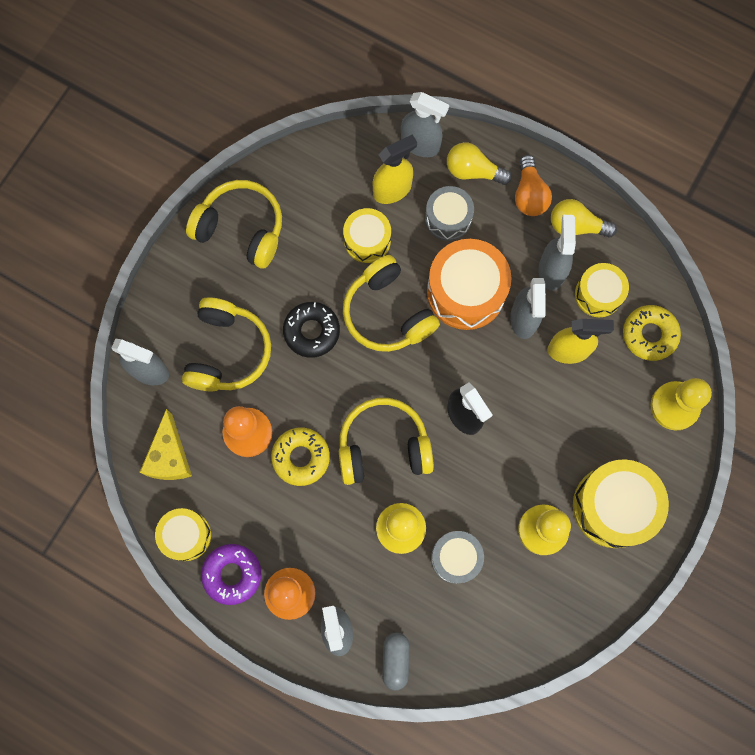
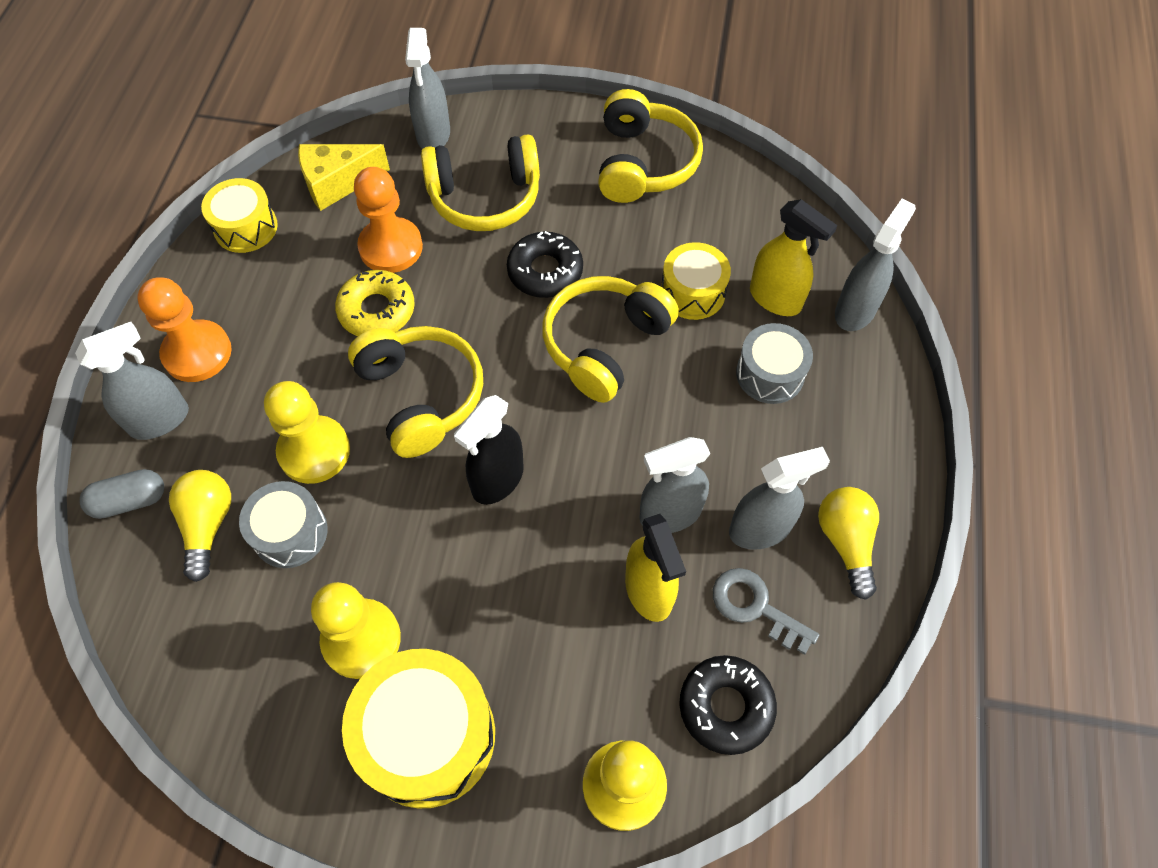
camera: 70 degrees right, 15 degrees down
(232, 574) = (208, 286): purple donut -> none
(420, 144) = (855, 310): grey spray bottle -> grey spray bottle turned 150 degrees counterclockwise
(466, 291) = (676, 427): orange drum -> none
(473, 171) = (853, 383): yellow light bulb -> yellow light bulb (208, 525)
(529, 194) = (859, 464): orange light bulb -> none
(598, 294) = (755, 607): yellow drum -> grey key
(649, 334) = (725, 707): yellow donut -> black donut

